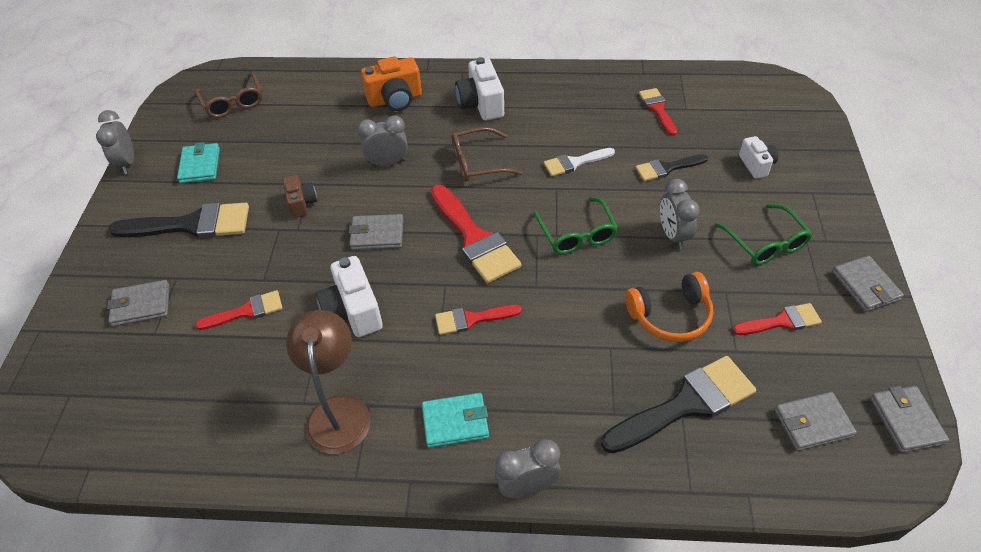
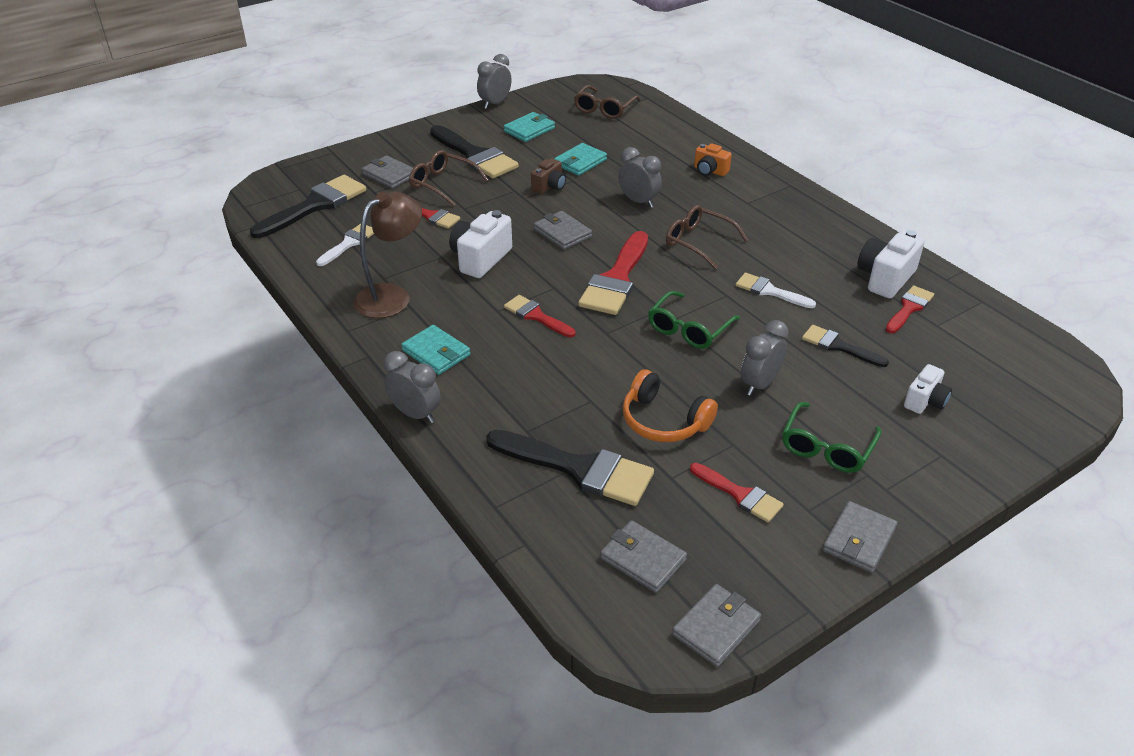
camera: 50 degrees right, 10 degrees down
(117, 396) = (315, 205): none -> black brush
(208, 273) = (443, 184): none -> brown glasses
(216, 401) = (349, 243): none -> white brush
(290, 163) = (580, 162): none -> turquoise wallet
(395, 99) = (710, 171): orange camera -> orange camera, size x0.62
(481, 104) = (766, 212): white camera -> white camera (885, 278)

